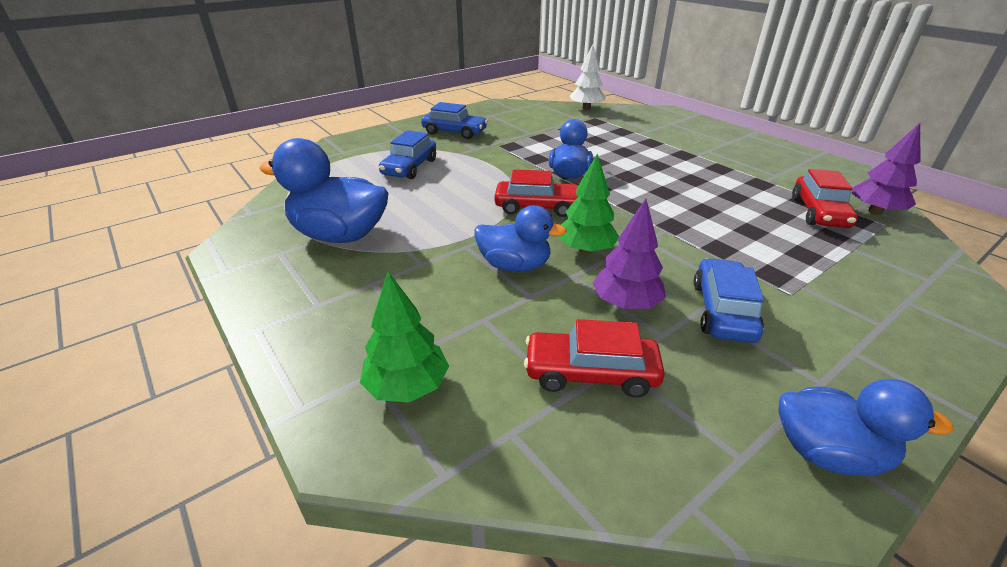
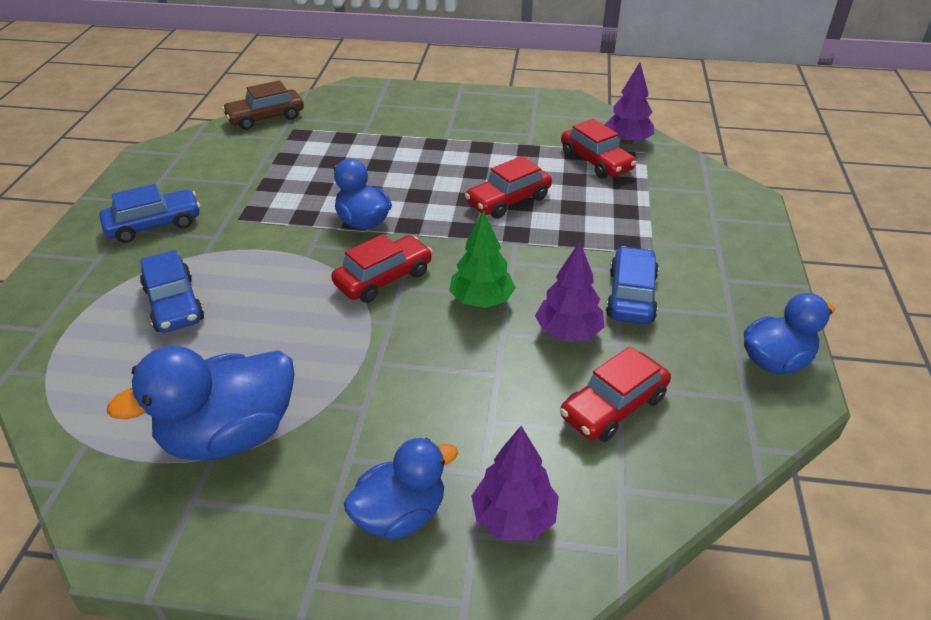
camera: 45 degrees left, 5 degrees up
(407, 386) = (513, 517): green tree -> purple tree
(514, 266) = (447, 354): blue duck -> blue duck (400, 514)
(586, 108) = (265, 118): white tree -> brown car
(696, 205) = (508, 200): none -> red car
(723, 311) = (631, 296): blue car -> blue car turned 45 degrees clockwise

